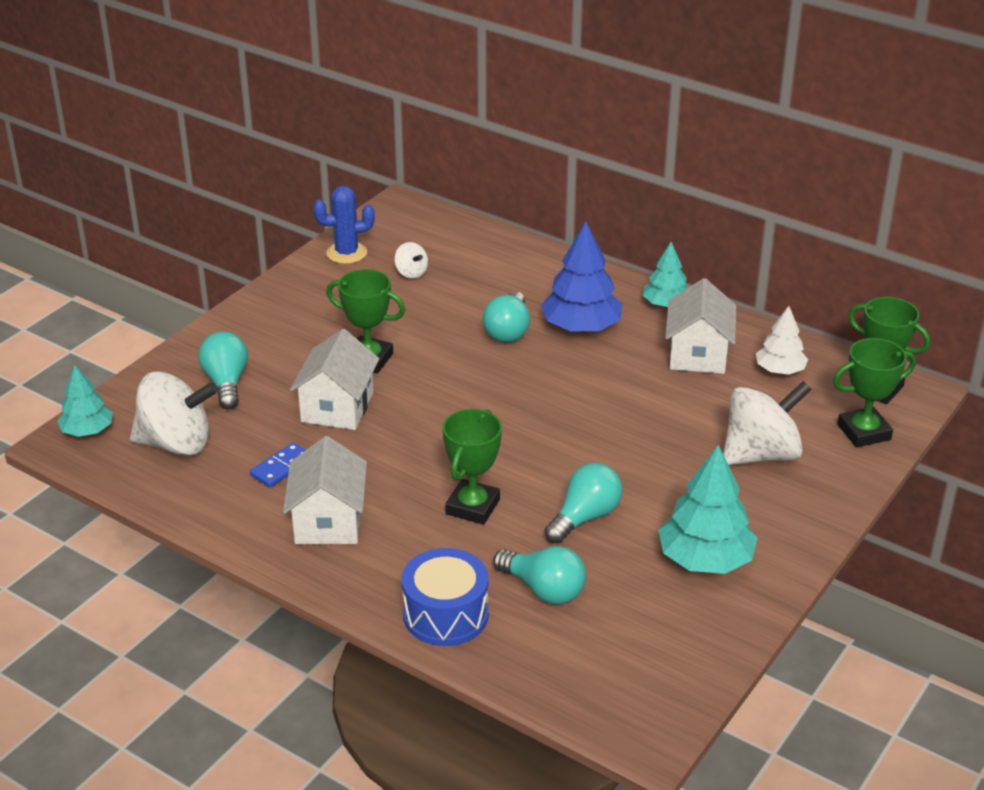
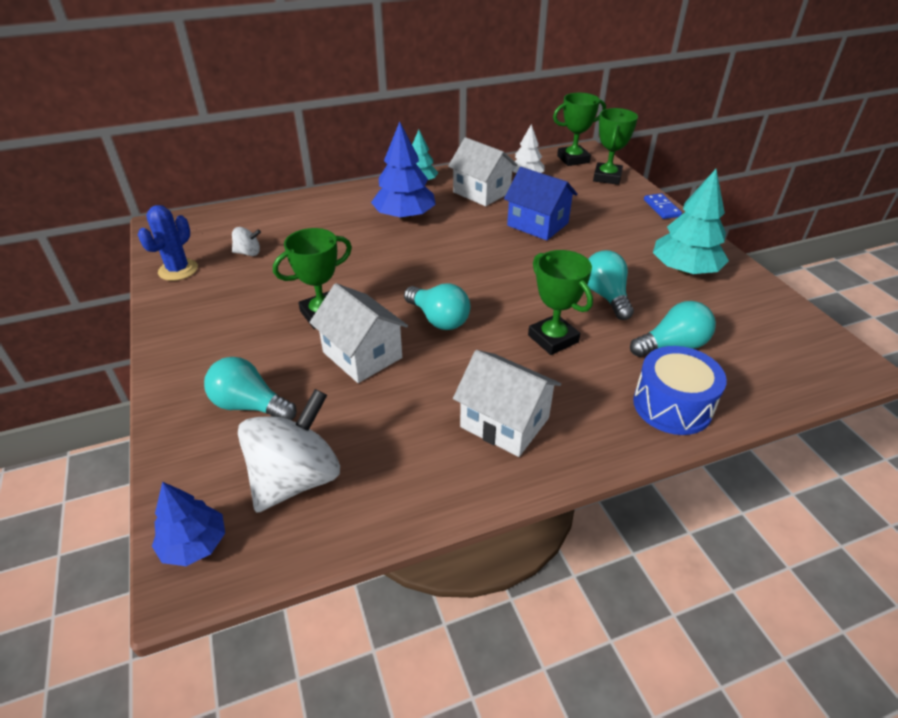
camera: 55 degrees left, 5 degrees up
(87, 431) = (194, 544): turquoise tree -> blue tree
(282, 467) = (406, 420): blue domino -> blue domino (661, 208)
(508, 331) = (371, 243): turquoise light bulb -> turquoise light bulb (438, 319)
(676, 420) = (537, 224): none -> blue house
(761, 454) = (598, 212): white spinning top -> none

